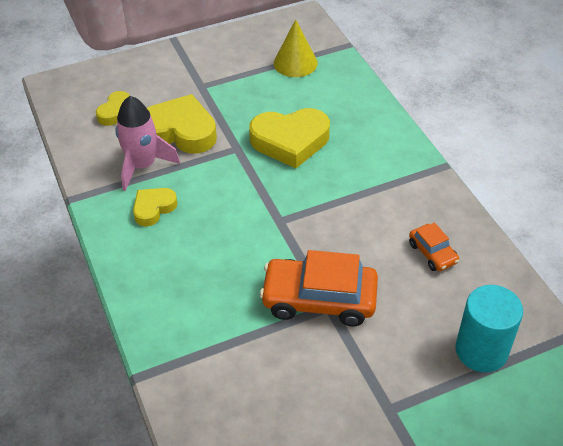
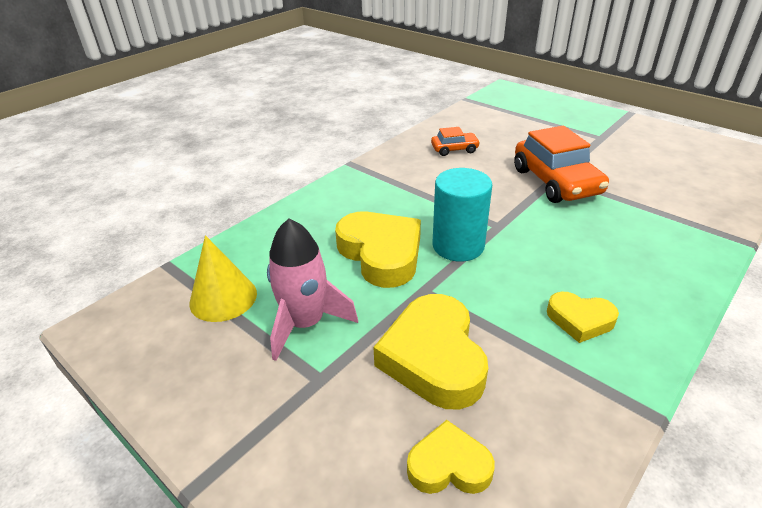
camera: 115 degrees left, 10 degrees down
(142, 166) = (528, 366): pink rocket -> pink rocket (306, 323)
(432, 253) = (454, 149): orange car -> orange car turned 45 degrees clockwise
(481, 350) = (517, 120): turquoise cylinder -> turquoise cylinder (458, 246)

